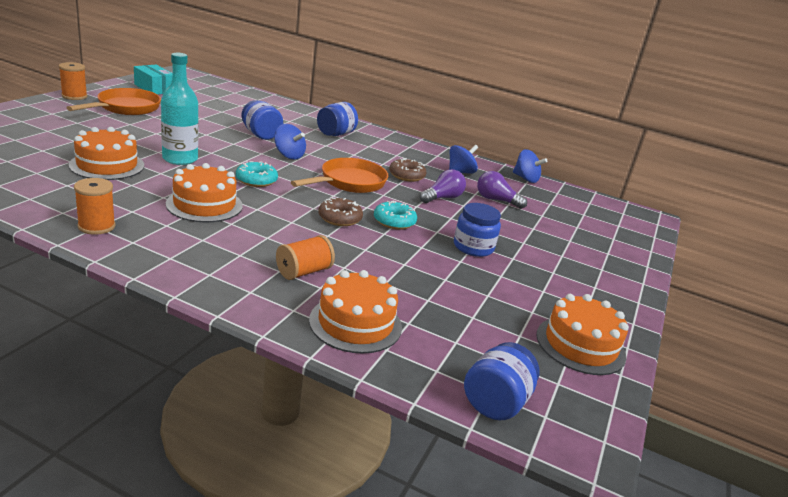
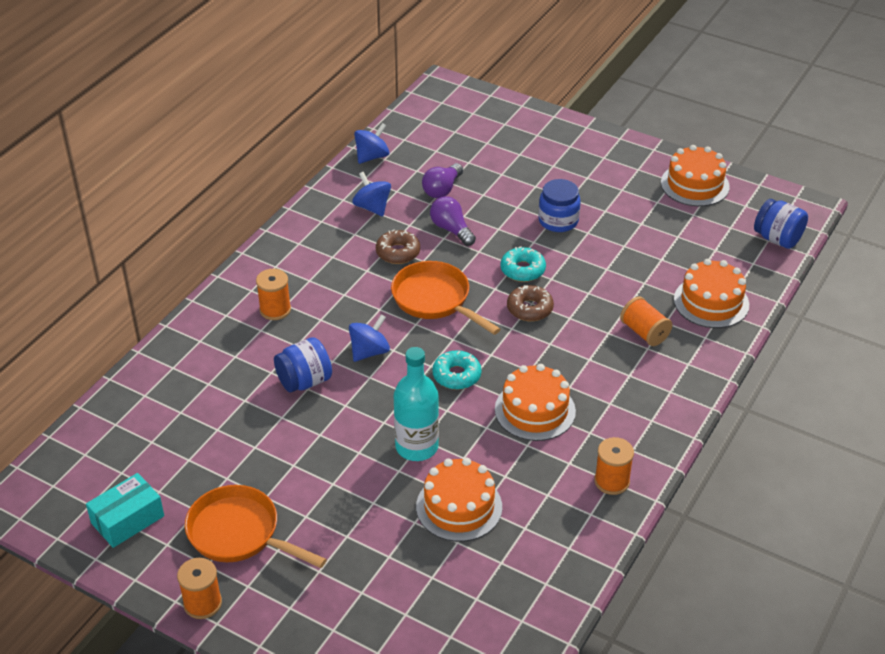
camera: 80 degrees left, 15 degrees up
(335, 134) = (275, 310): blue jar -> orange spool

